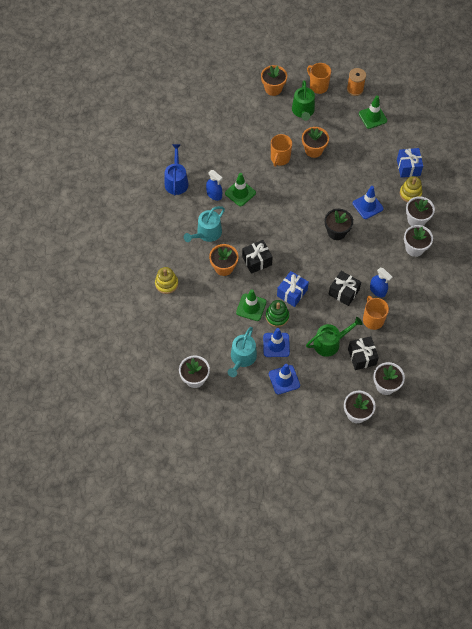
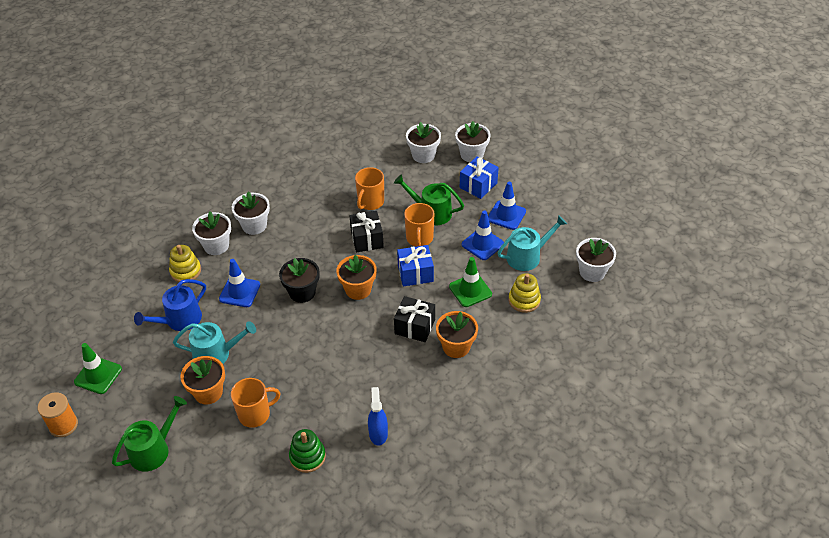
camera: 135 degrees left, 15 degrees down
(166, 284) = (536, 377): yellow stacking toy -> yellow stacking toy (524, 300)
(176, 181) = (404, 488): blue watering can -> blue watering can (179, 320)
(207, 233) = (435, 396): turquoise watering can -> turquoise watering can (216, 354)
(240, 193) = (347, 411): green traffic cone -> none
(273, 88) = (143, 514): orange flower pot -> orange flower pot (358, 289)
(277, 316) = (454, 265): green stacking toy -> green stacking toy (307, 457)
(318, 86) = (92, 467): orange mug -> orange mug (419, 238)
(362, 357) = (417, 185): black gift -> none
(377, 290) = (335, 219): blue spray bottle -> none
(408, 167) = (149, 295): blue gift -> blue gift (478, 185)

